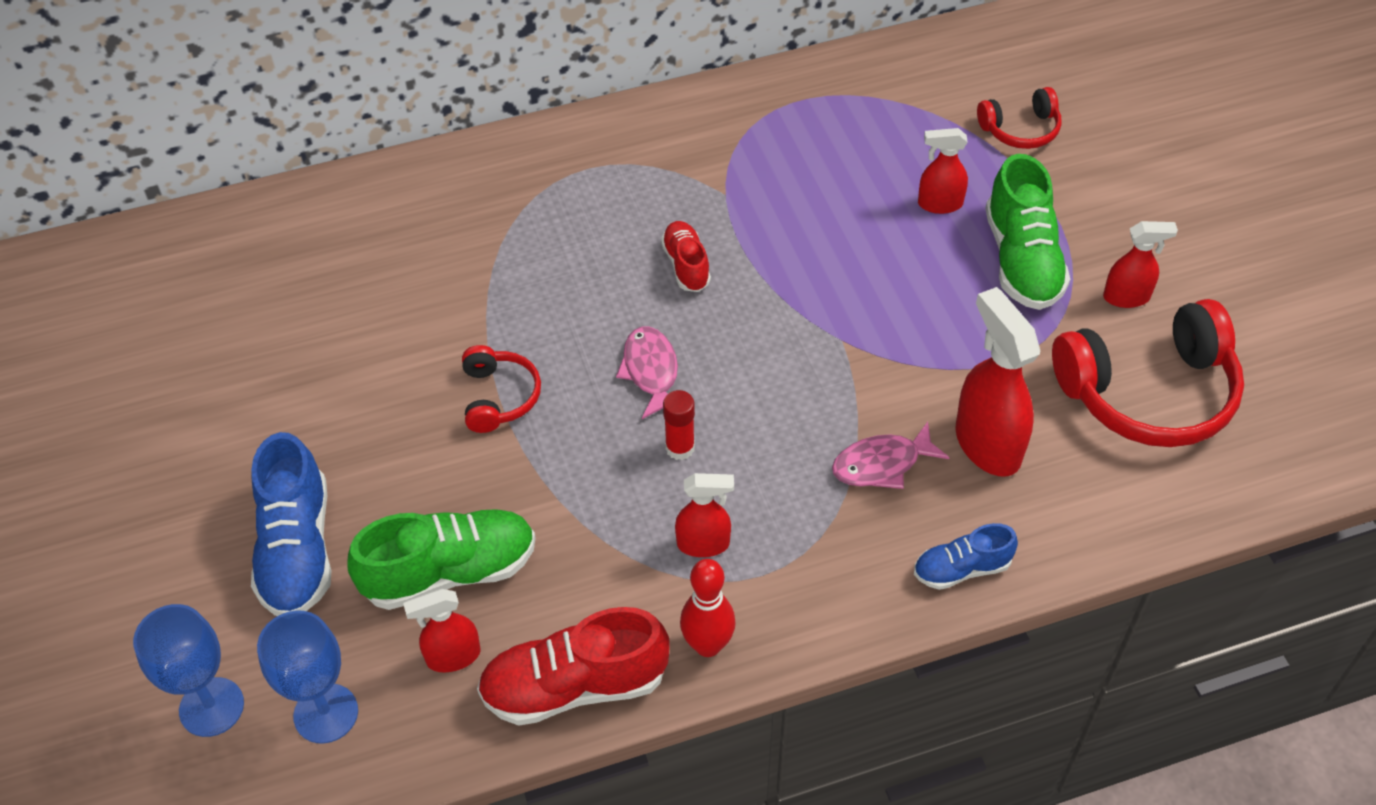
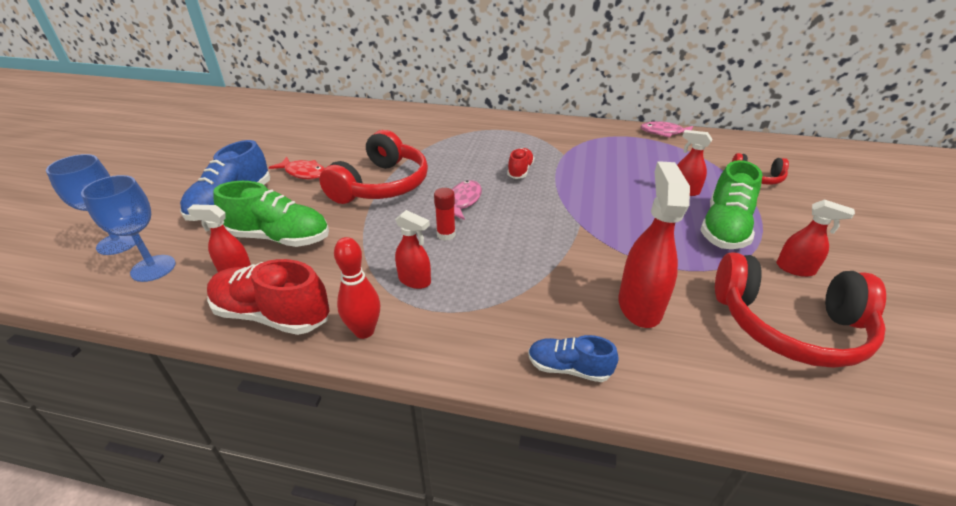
camera: 30 degrees right, 15 degrees down
(343, 431) = (303, 173): none -> red fish
(499, 397) = (381, 185): red headphones -> red headphones, size x1.93
(882, 464) = (558, 287): pink fish -> pink fish (664, 133)

